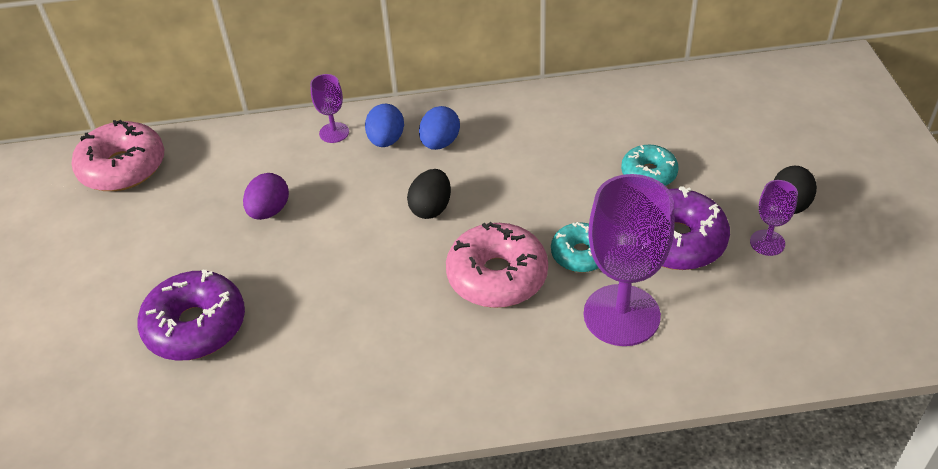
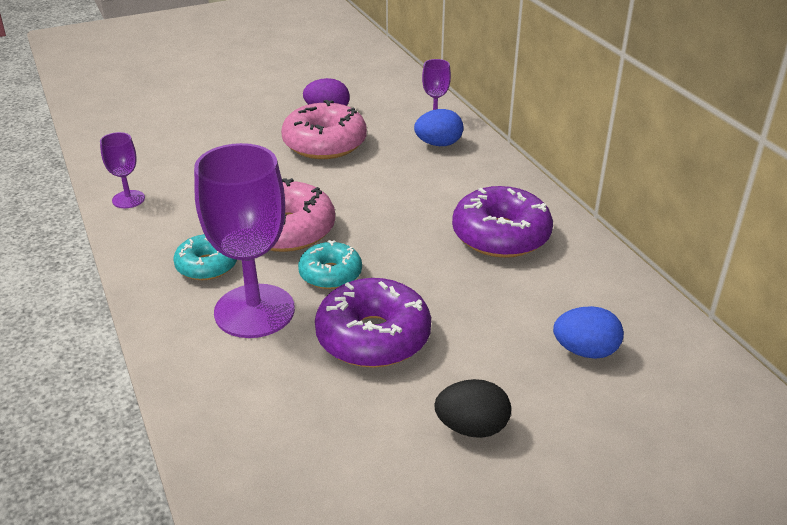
camera: 70 degrees right, 10 degrees down
(123, 167) = (350, 50): pink donut -> pink donut (325, 143)
(196, 326) = (201, 110): purple donut -> purple donut (501, 235)
(431, 208) = (361, 181): black egg -> none
(440, 143) = (450, 171): blue egg -> blue egg (585, 351)
(648, 174) = (472, 305): turquoise donut -> turquoise donut (207, 266)
(767, 243) = (396, 411): purple goblet -> purple goblet (128, 199)

